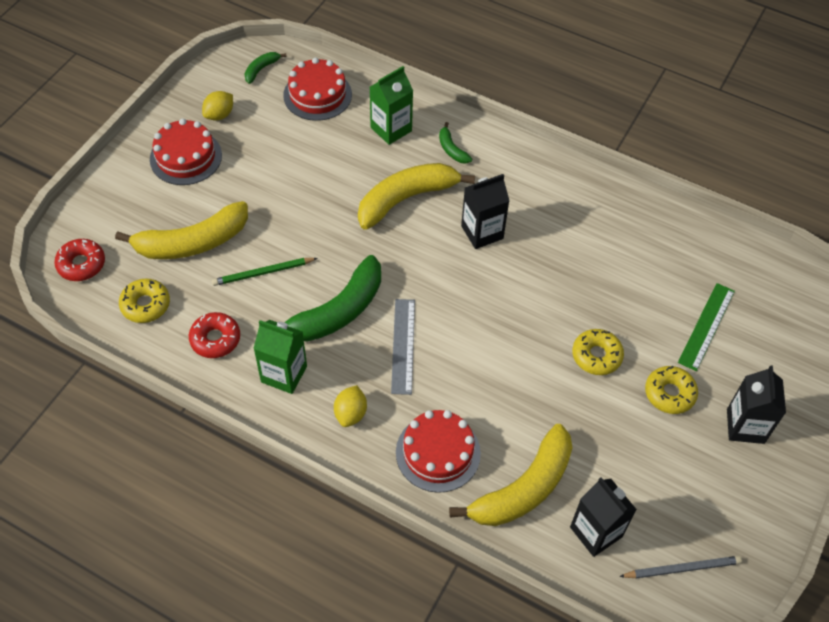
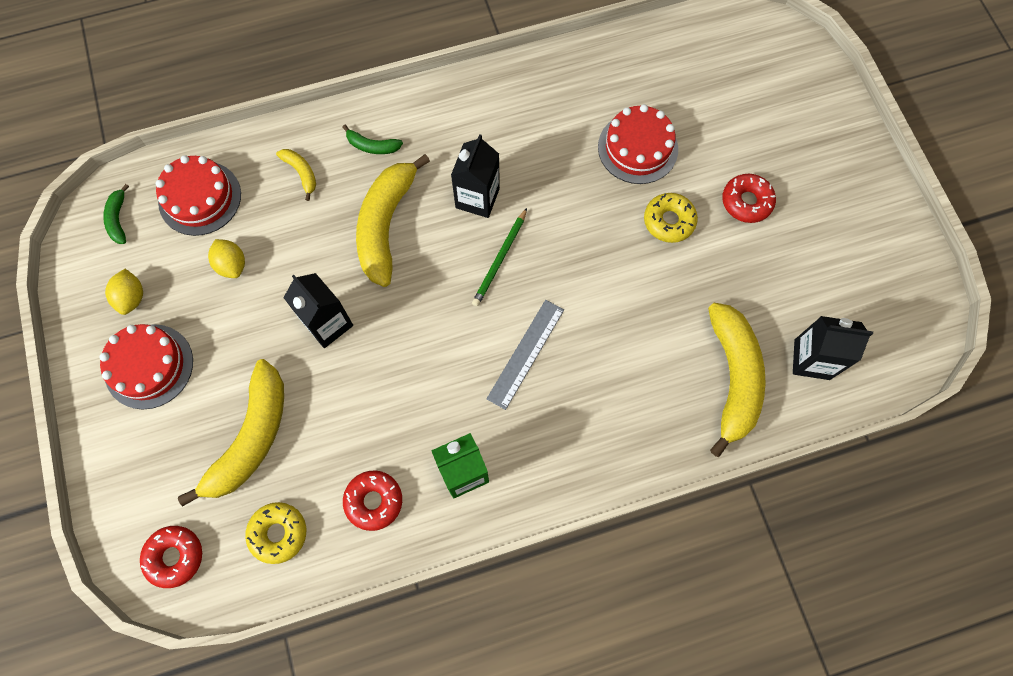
camera: 45 degrees left, 15 degrees up
(263, 273) = (344, 404): green pencil -> green pencil (500, 259)
(337, 312) = (444, 377): green banana -> none
(350, 413) = (551, 450): yellow lemon -> yellow lemon (232, 265)
(391, 129) = (301, 173): green carton -> yellow banana
(403, 346) = (526, 354): grey ruler -> grey ruler turned 75 degrees clockwise
(438, 452) = (646, 413): red cake -> red cake (637, 148)
(669, 393) = (746, 202): yellow donut -> red donut
(682, 568) = (889, 327): grey pencil -> none
(706, 326) = (715, 123): green ruler -> none
(745, 426) = (817, 178): black carton -> black carton (328, 324)

